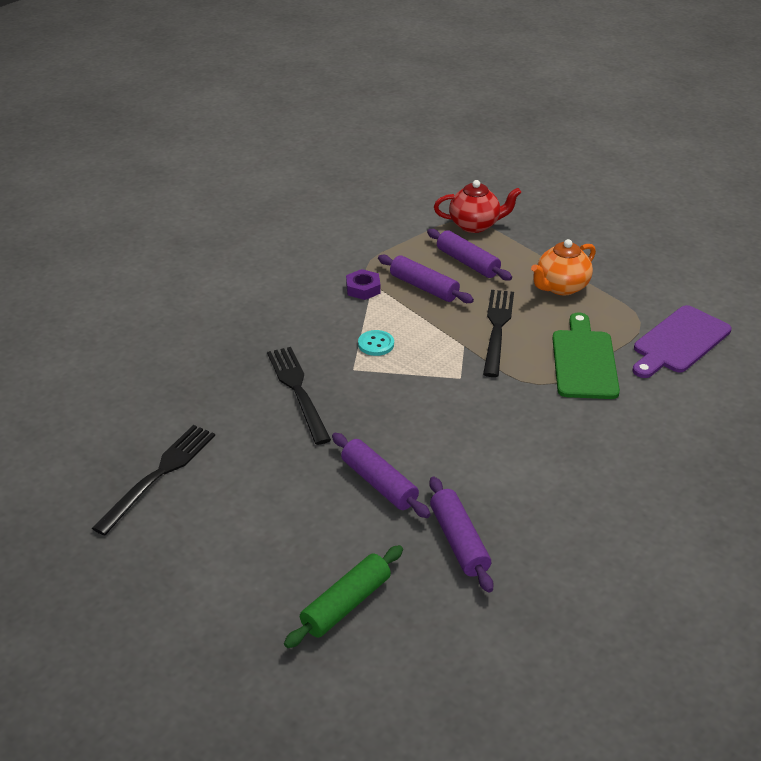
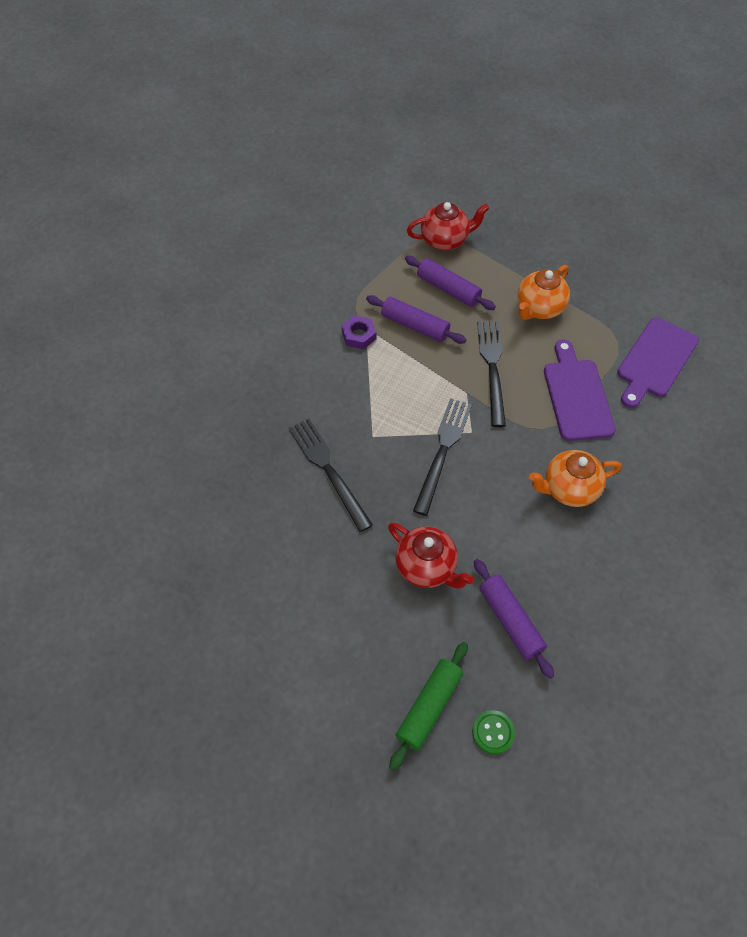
camera: 10 degrees left, 20 degrees up
(159, 475) = (226, 590): black fork -> black fork (443, 451)
(376, 344) = (386, 403): turquoise button -> none
(379, 483) = (426, 567): purple rolling pin -> red teapot
(412, 637) = (493, 732): none -> green button
(555, 437) = (569, 489): none -> orange teapot
(584, 361) = (577, 396): green cutting board -> purple cutting board

